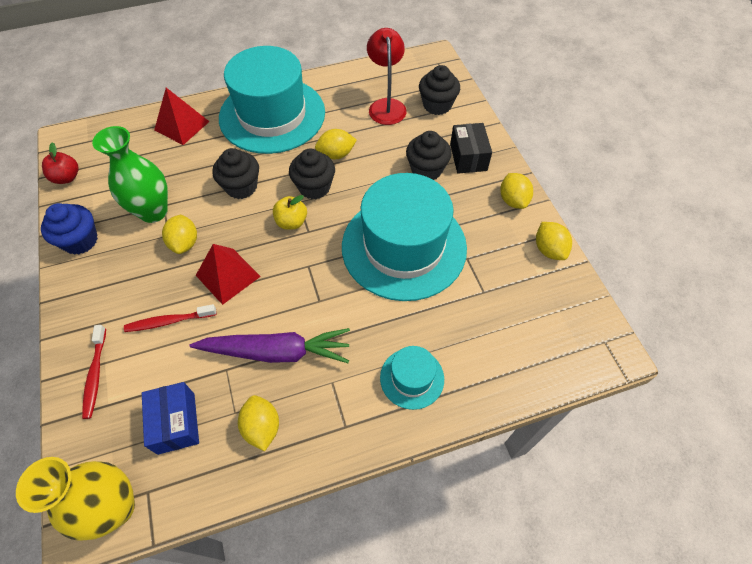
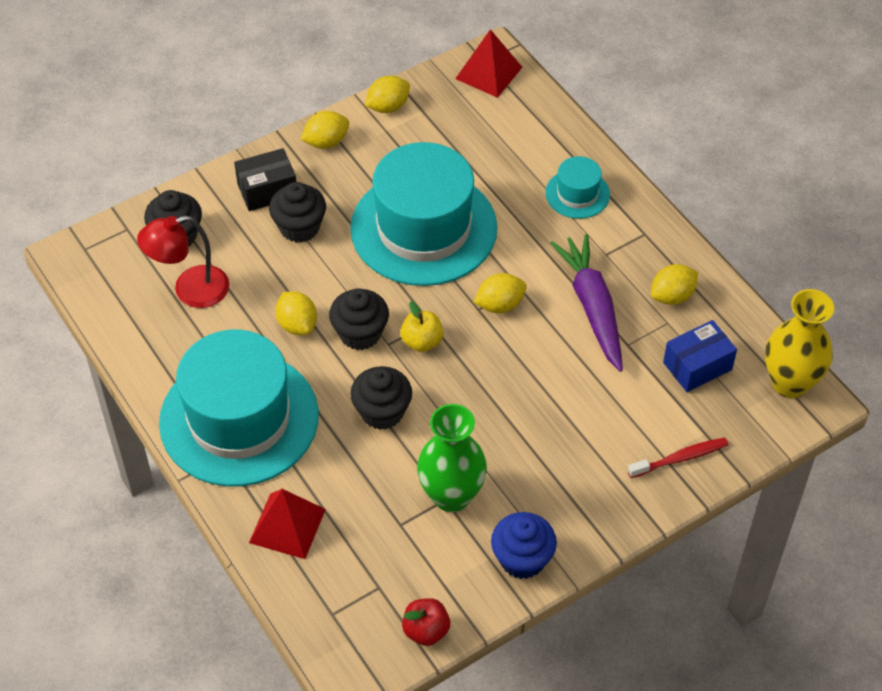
camera: 105 degrees left, 5 degrees down
(169, 321) = (595, 416): red toothbrush -> none
(184, 243) = (488, 441): yellow lemon -> yellow lemon (500, 305)
(228, 276) = (518, 381): red pyramid -> red pyramid (489, 73)

